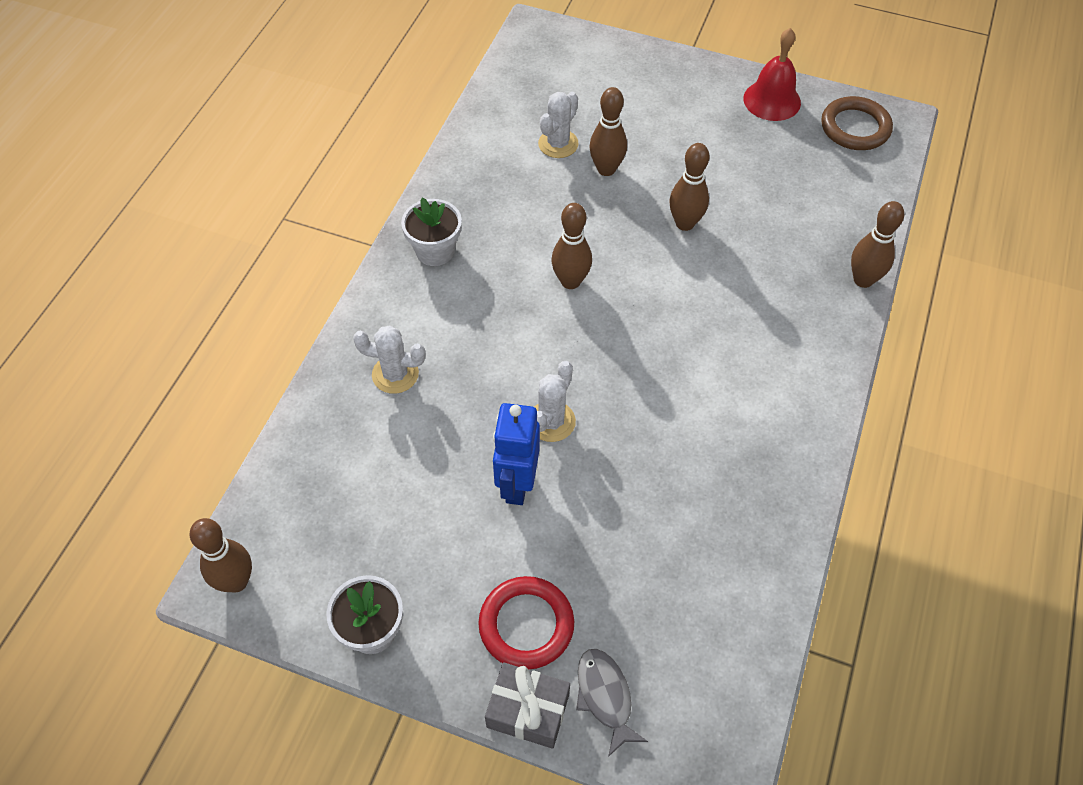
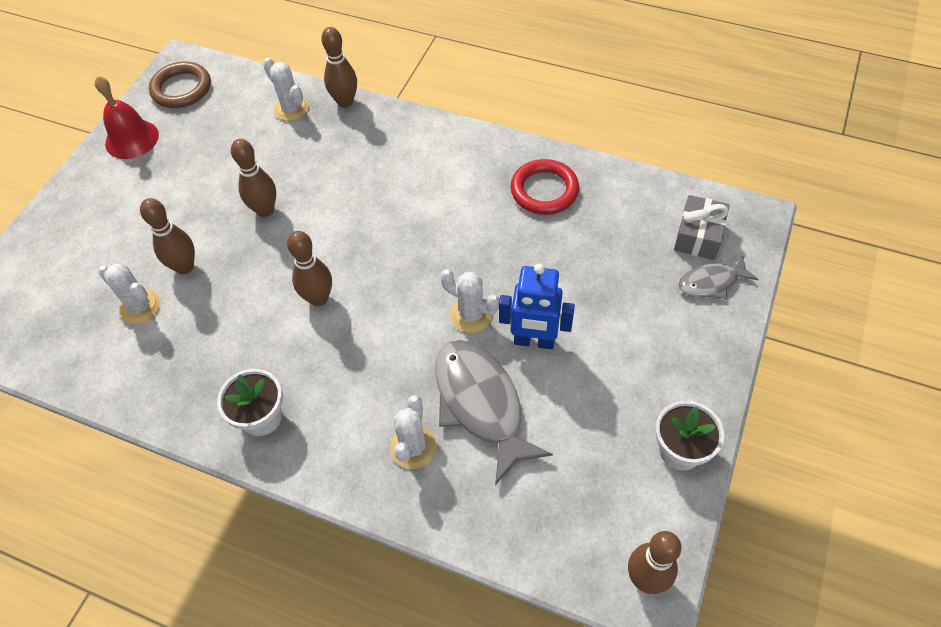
camera: 85 degrees left, 0 degrees up
(440, 432) = (481, 404): none -> grey fish
(526, 625) = (661, 334): red ring -> red ring (544, 190)
(528, 710) = (730, 332): grey gift -> grey gift (698, 236)
(842, 229) = (291, 108): none -> white cactus

